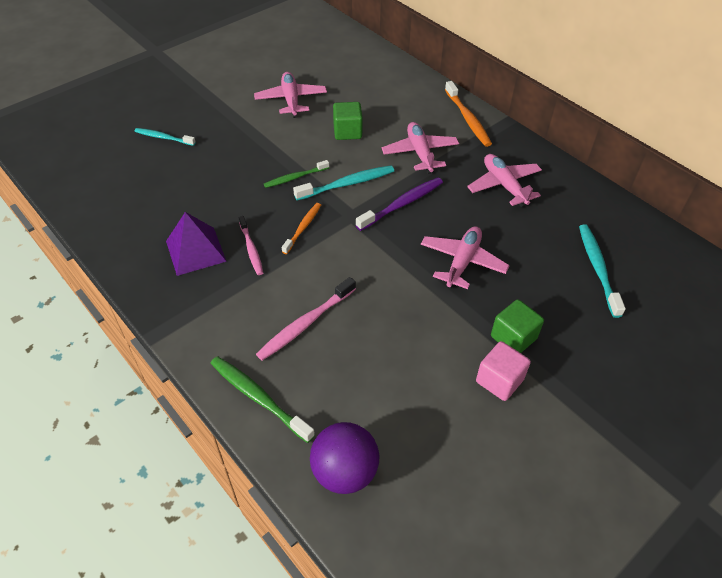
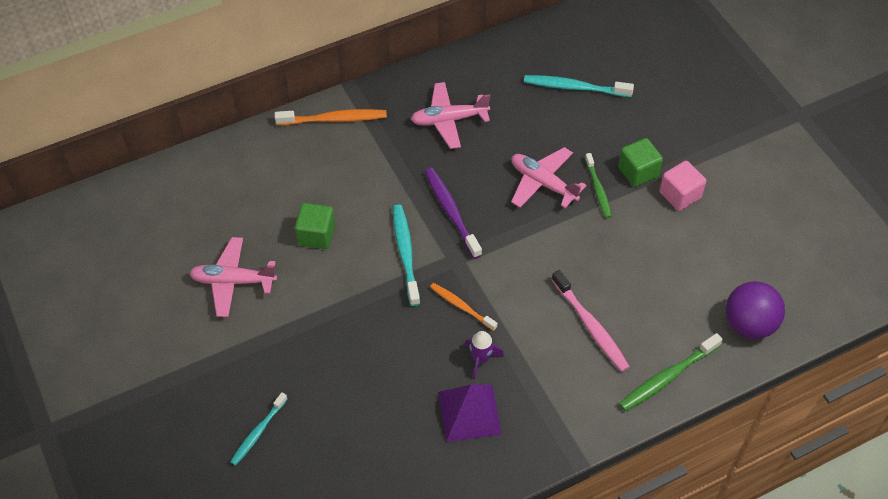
camera: 75 degrees left, 5 degrees up
(251, 249) = (480, 359): pink toothbrush -> purple rocket
(295, 177) = (379, 300): green toothbrush -> green toothbrush (598, 189)
(420, 153) = (376, 176): pink plane -> none

